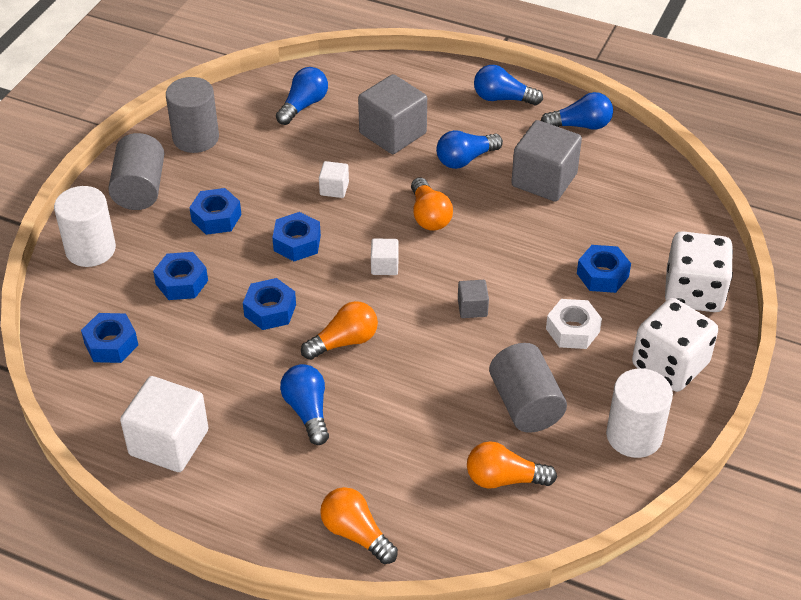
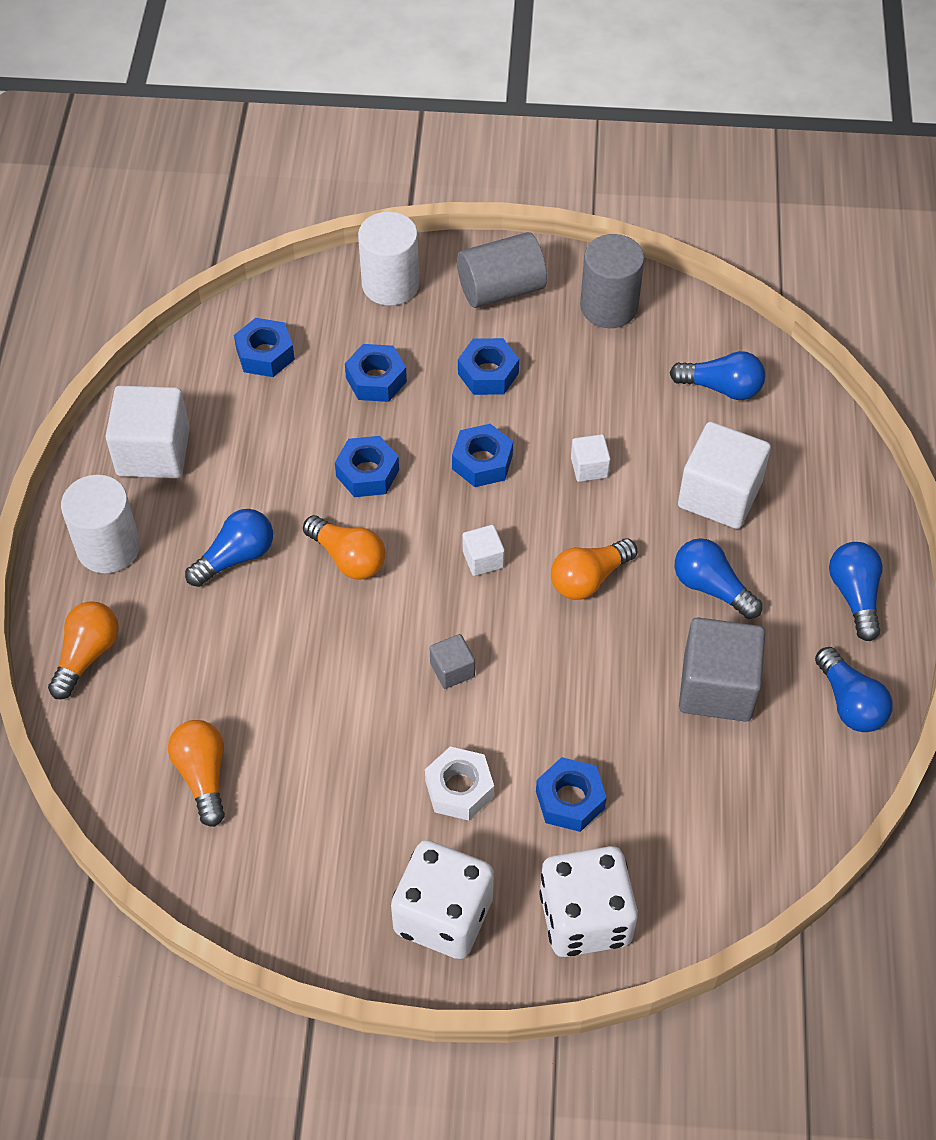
camera: 70 degrees right, 10 degrees up
(392, 133) = (719, 495): grey cube -> white cube
(525, 404) = (320, 768): grey cylinder -> none
(634, 435) = (313, 899): white cylinder -> white cylinder (108, 547)

